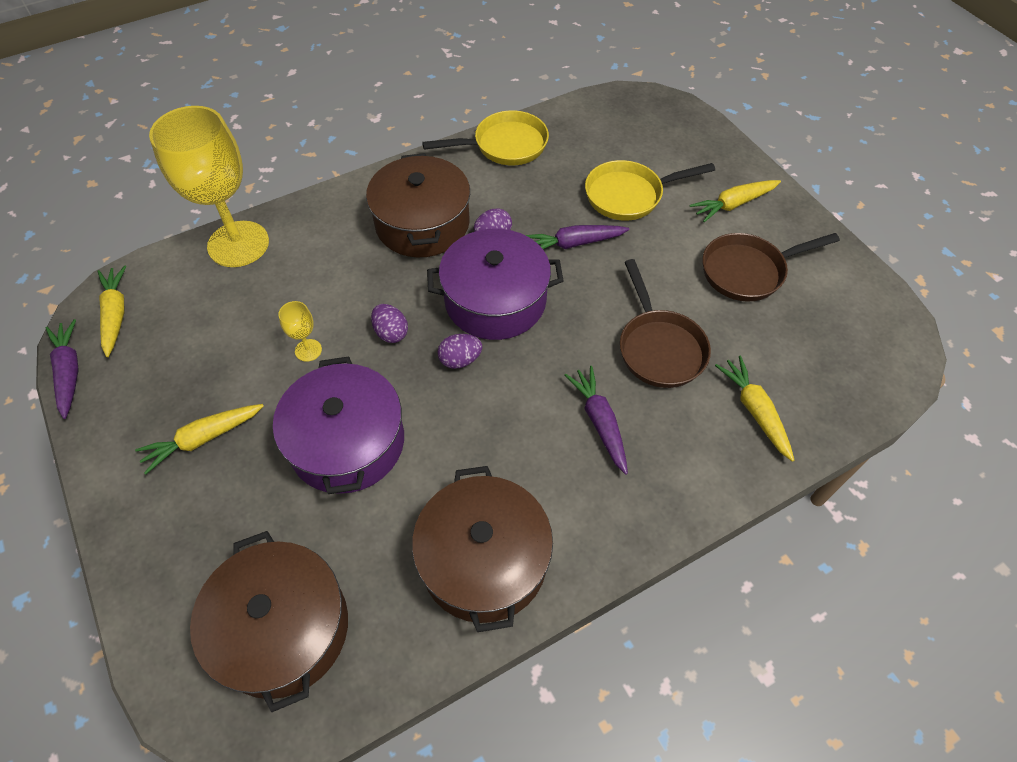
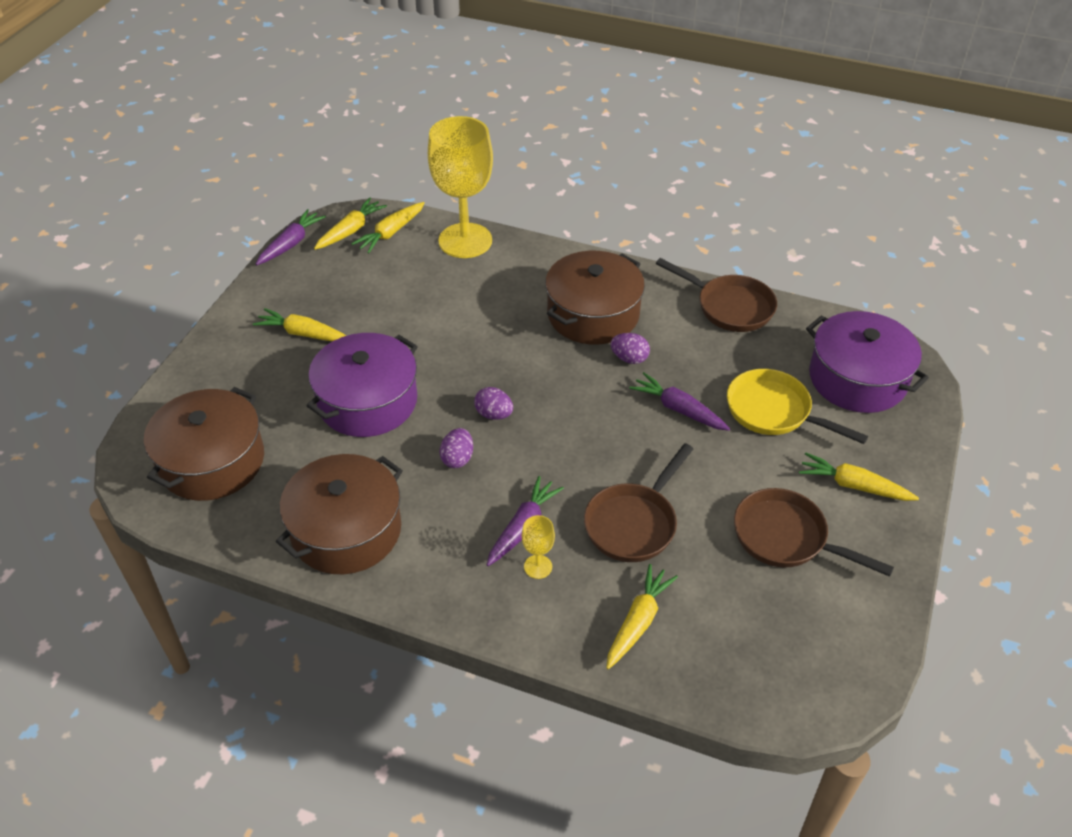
camera: 50 degrees right, 10 degrees down
(159, 287) = (391, 233): none -> yellow carrot
(308, 350) = (418, 333): yellow goblet -> yellow goblet (538, 566)
(391, 333) = (477, 363): purple egg -> purple egg (457, 458)
(495, 300) = (569, 399): purple pot -> purple pot (857, 378)
(504, 145) = (729, 307): yellow pan -> brown pan

